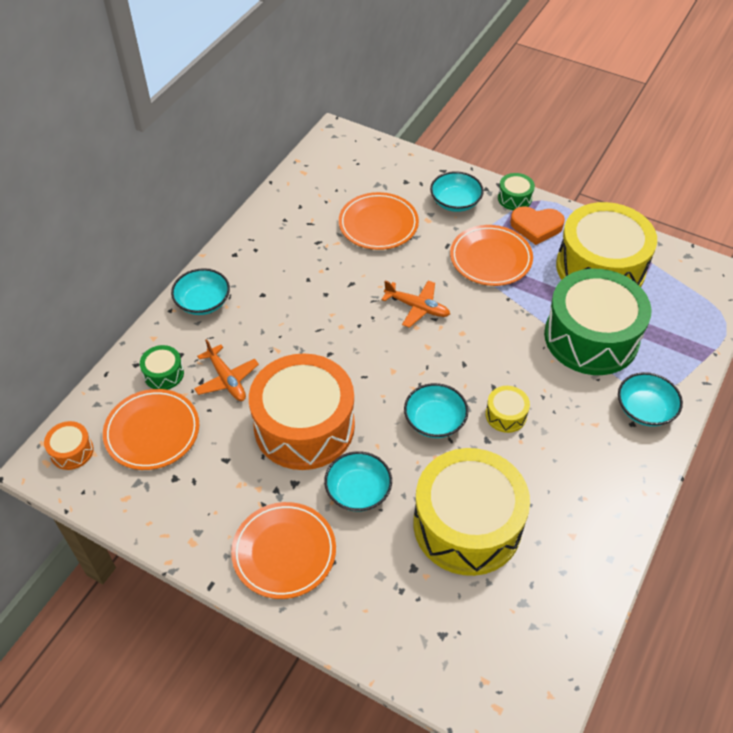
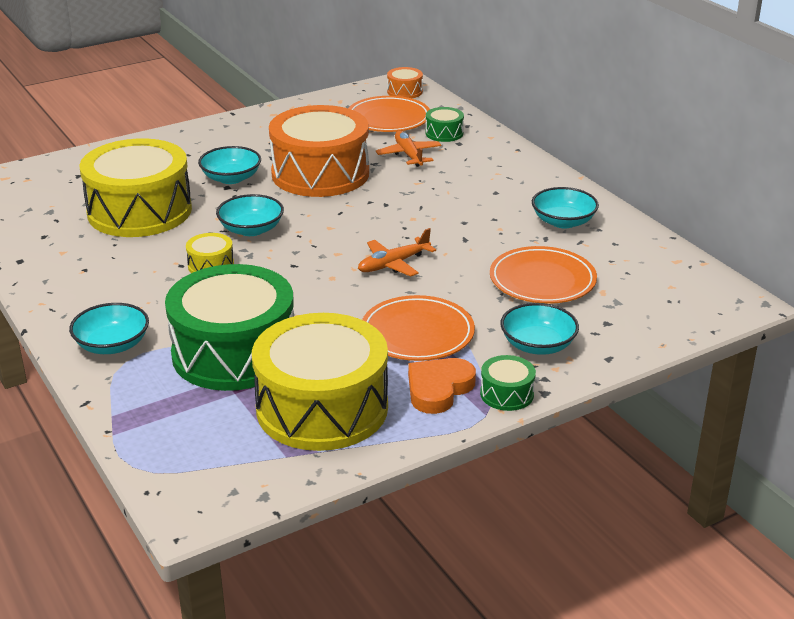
camera: 120 degrees right, 20 degrees down
(203, 302) = (513, 164): turquoise bowl -> turquoise bowl (563, 222)
(226, 379) = (409, 155): orange plane -> orange plane turned 75 degrees clockwise
(284, 552) = (221, 140): orange plate -> none

